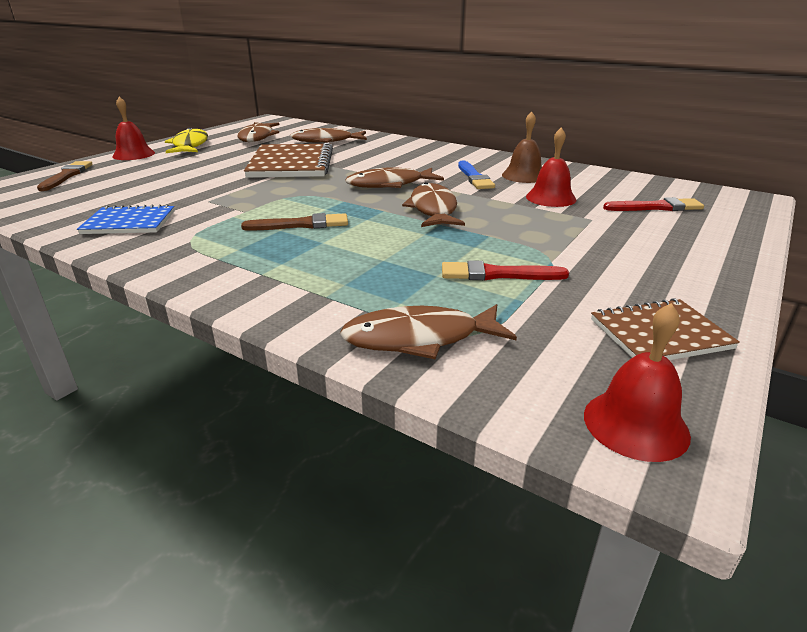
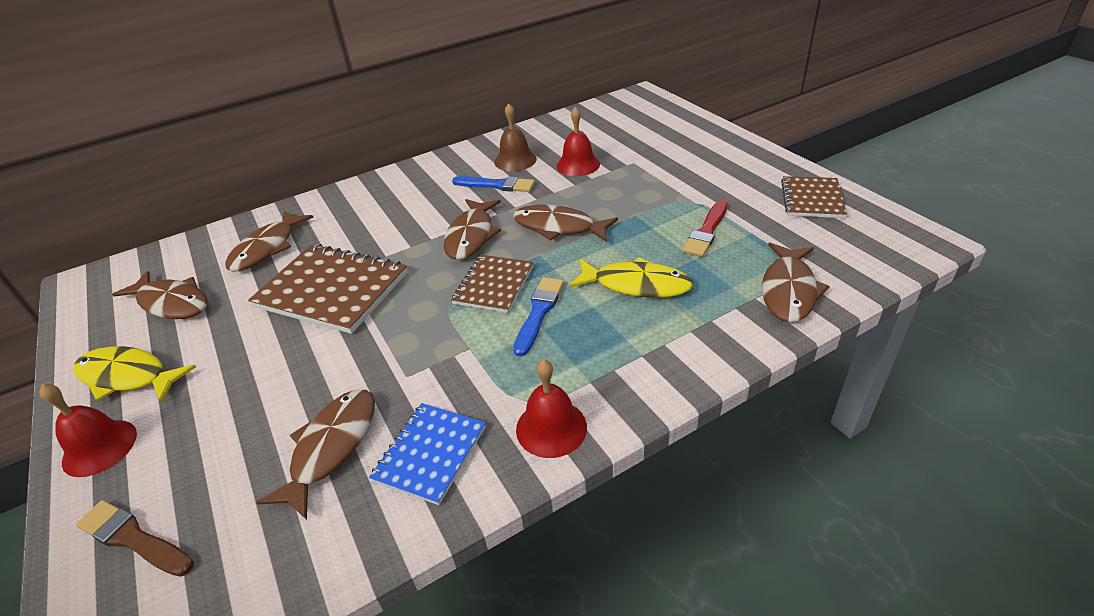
camera: 60 degrees left, 10 degrees up
(134, 197) = (331, 447): none -> brown fish
(301, 225) = (539, 312): brown brush -> blue brush
(328, 203) = (493, 285): none -> brown notebook
(368, 254) = (636, 285): none -> yellow fish
(635, 424) = (899, 240): red bell -> red bell (551, 428)
(656, 207) = (630, 131): red brush -> none

